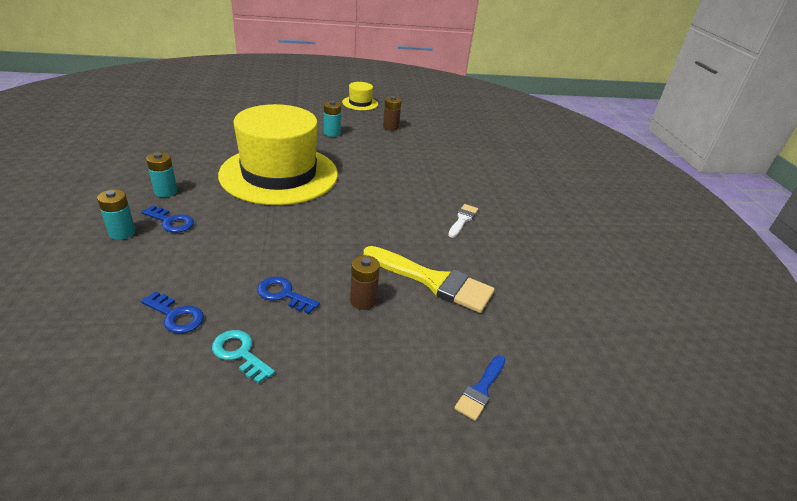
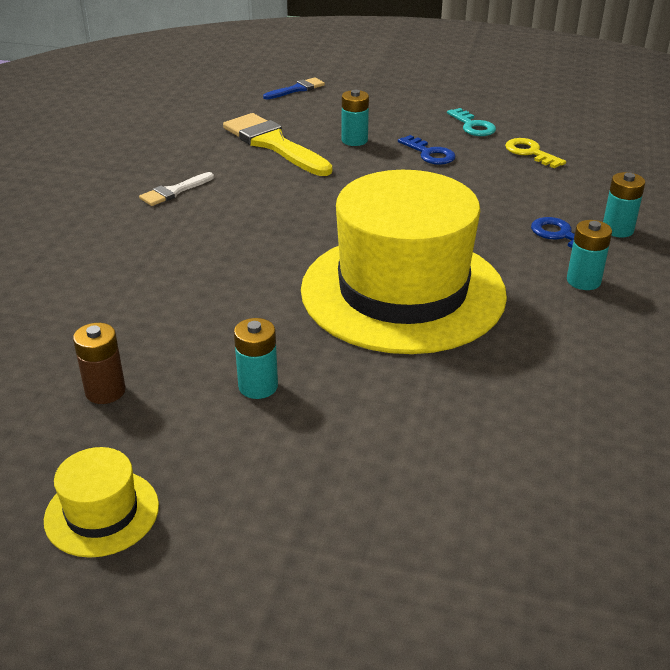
camera: 155 degrees left, 0 degrees up
(176, 316) = (530, 153): blue key -> yellow key
(363, 301) = (354, 140): brown battery -> turquoise battery

